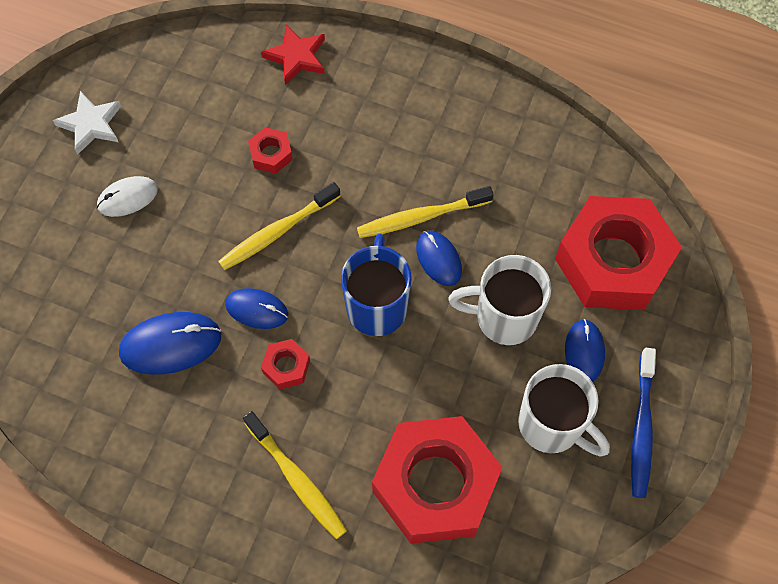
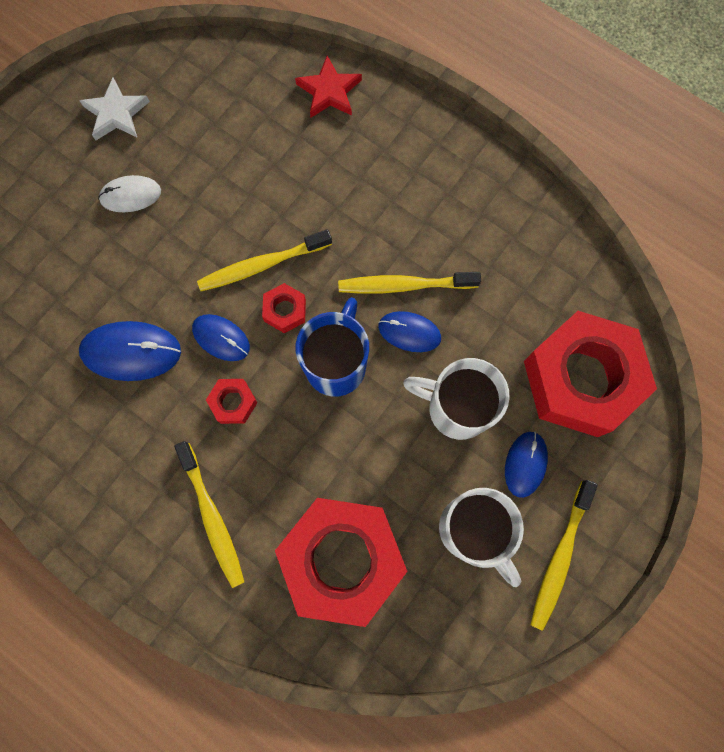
camera: 15 degrees right, 10 degrees up
(271, 154) = (277, 185): red nut -> red nut (285, 310)
(438, 259) = (409, 332): blue mouse -> blue mouse turned 60 degrees counterclockwise
(642, 428) = (560, 557): blue toothbrush -> yellow toothbrush

